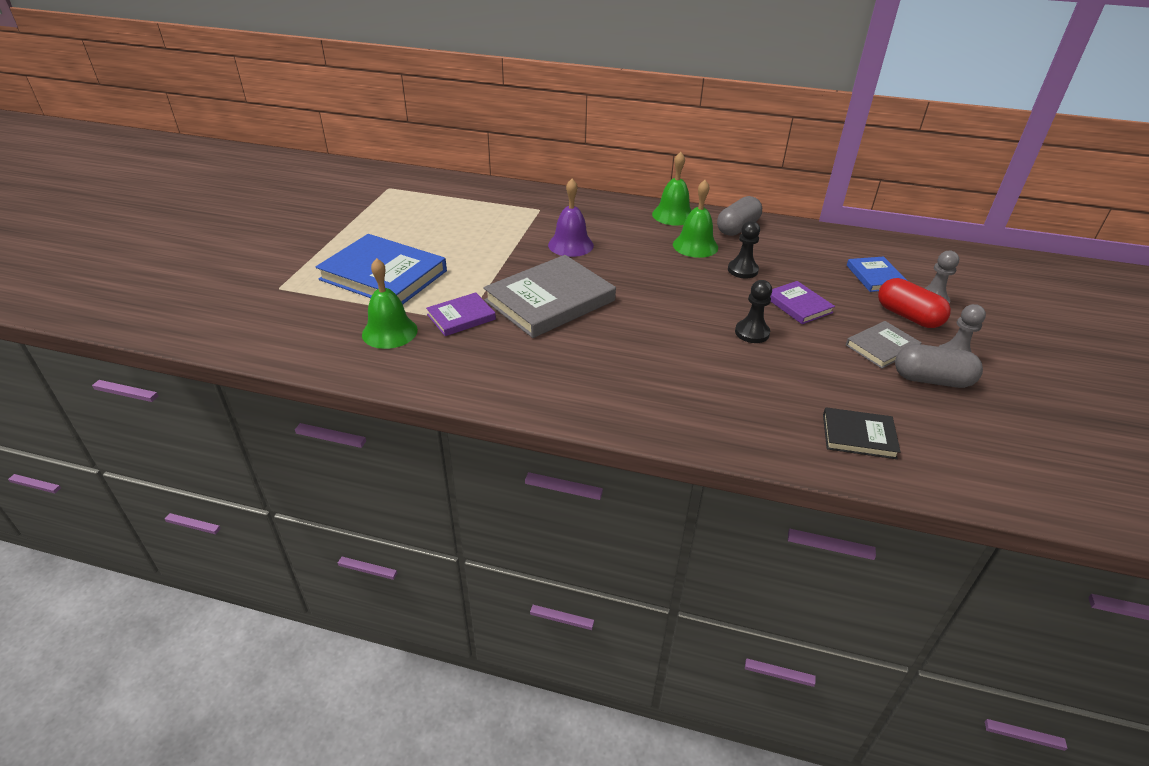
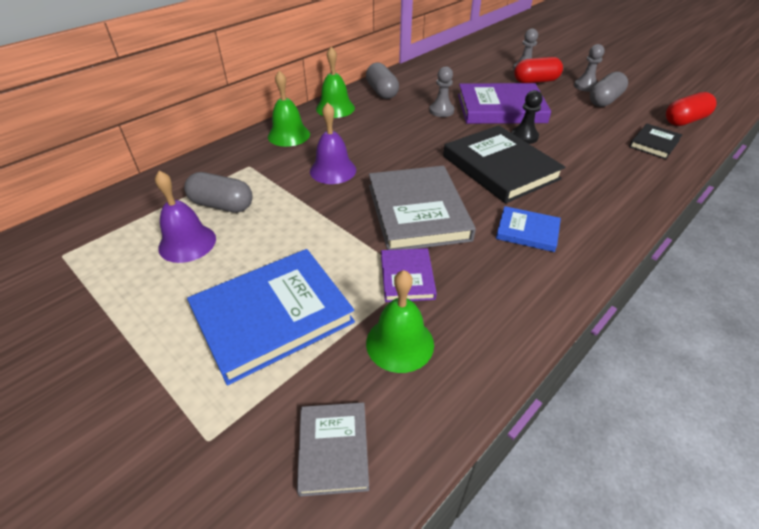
camera: 60 degrees left, 5 degrees up
(430, 220) = (187, 243): none -> purple bell
(481, 217) = (222, 205): none -> grey capsule
(669, 329) = (500, 167): none -> black book
(695, 246) = (391, 116): green bell -> green bell (289, 135)
(742, 270) = (441, 111): black pawn -> grey pawn
(798, 305) = (501, 108): purple book -> purple book, size x1.94
(875, 277) = (485, 73): blue book -> blue book (527, 231)
(881, 347) = (564, 101): grey book -> grey book (333, 449)
(970, 462) = (685, 121): none -> red capsule

